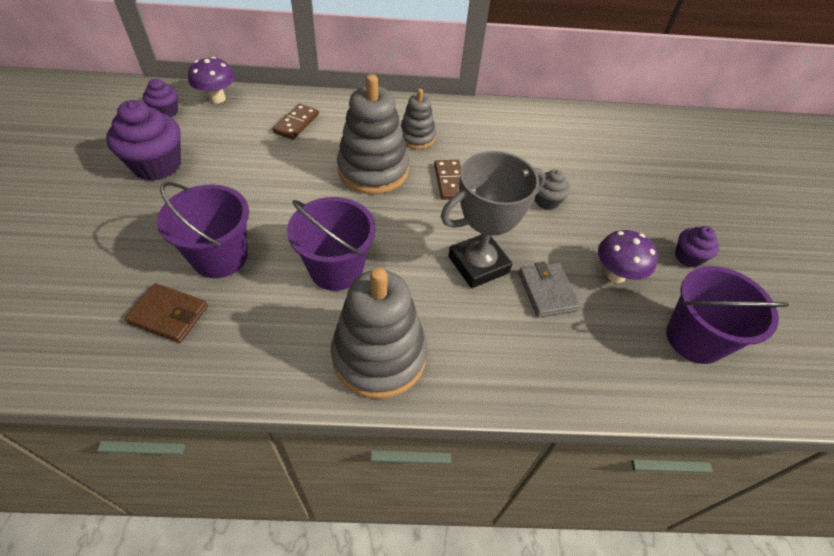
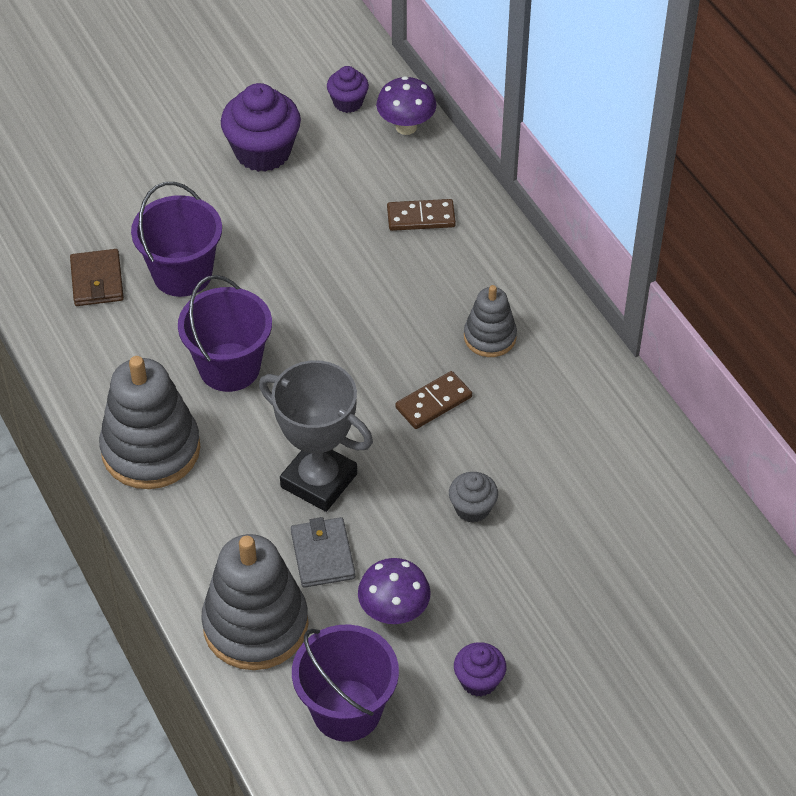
camera: 65 degrees right, 0 degrees up
(373, 170) = (396, 325): grey stacking toy -> grey stacking toy (255, 625)
(547, 291) = (322, 555): grey wallet -> grey wallet turned 60 degrees counterclockwise

